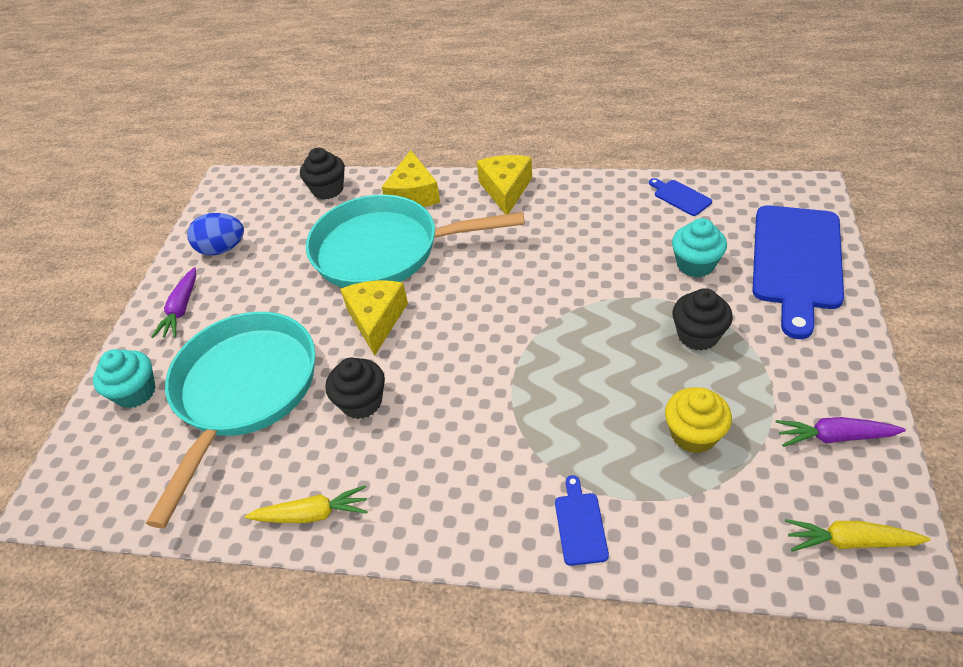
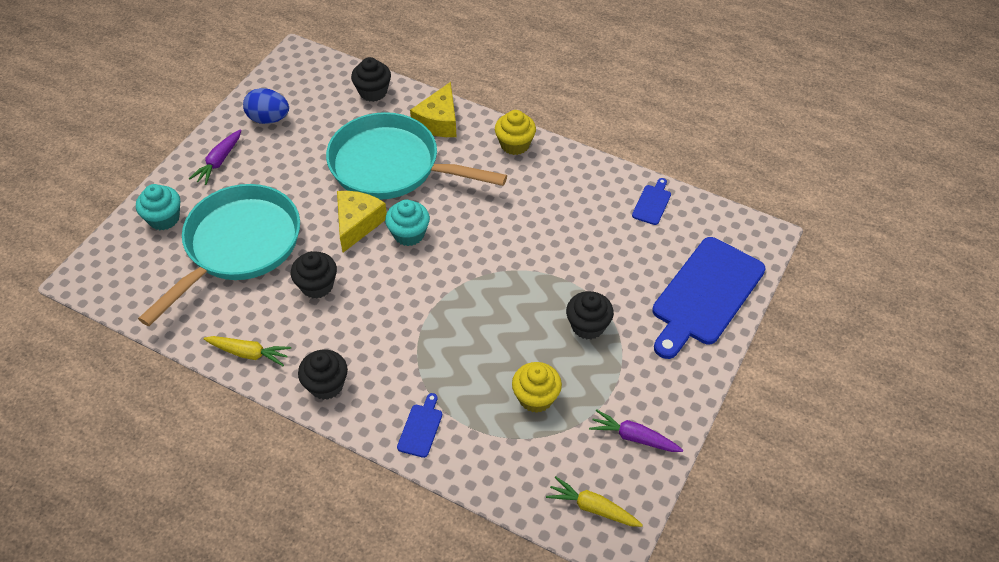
camera: 15 degrees right, 5 degrees up
(431, 516) = (326, 385): none -> black cupcake
(505, 190) = (515, 144): yellow cheese -> yellow cupcake
(680, 197) = (652, 203): blue cutting board -> blue cutting board turned 45 degrees clockwise
(695, 264) = (624, 268): turquoise cupcake -> turquoise cupcake (409, 234)

